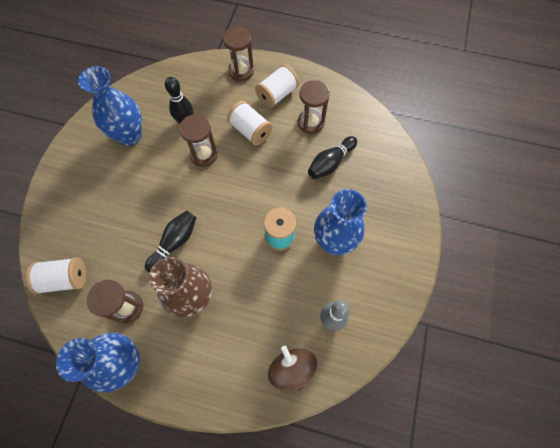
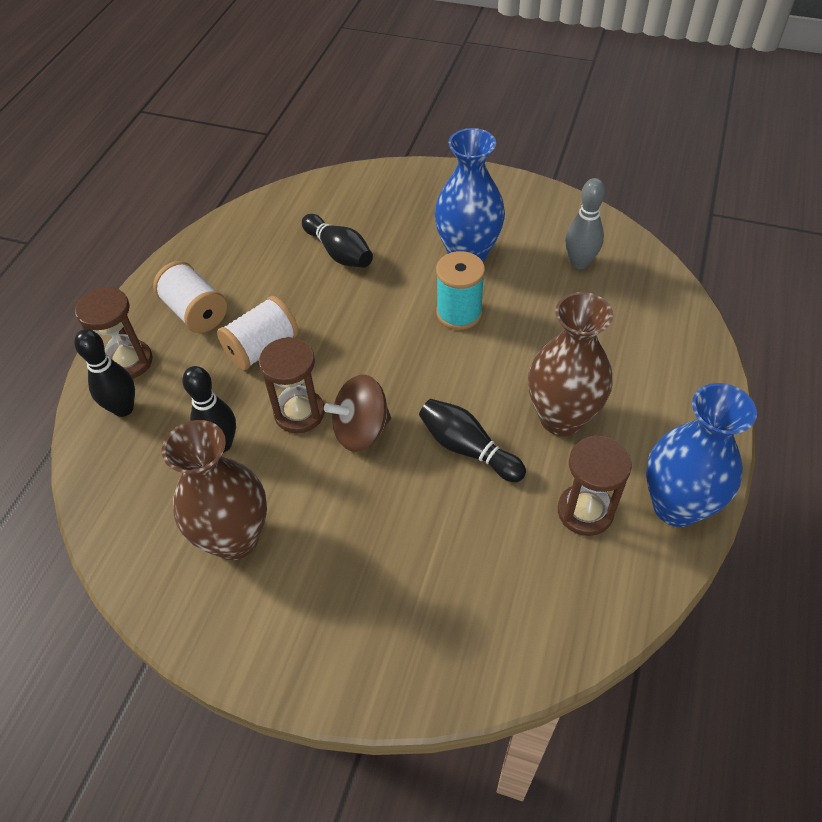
camera: 85 degrees left, 15 degrees down
(65, 279) = (540, 623): white spool -> none
(130, 135) = (235, 538): blue vase -> brown vase
(210, 75) = (123, 408): none -> black bowling pin
(292, 368) = (651, 304): brown spinning top -> brown spinning top (361, 430)
(310, 122) = (261, 272): brown hourglass -> none

